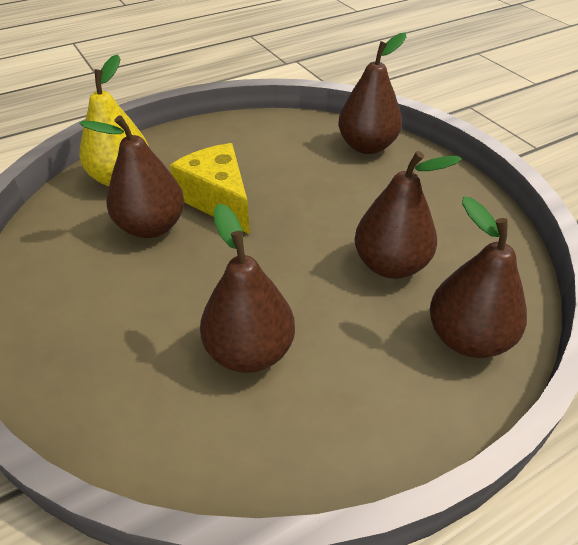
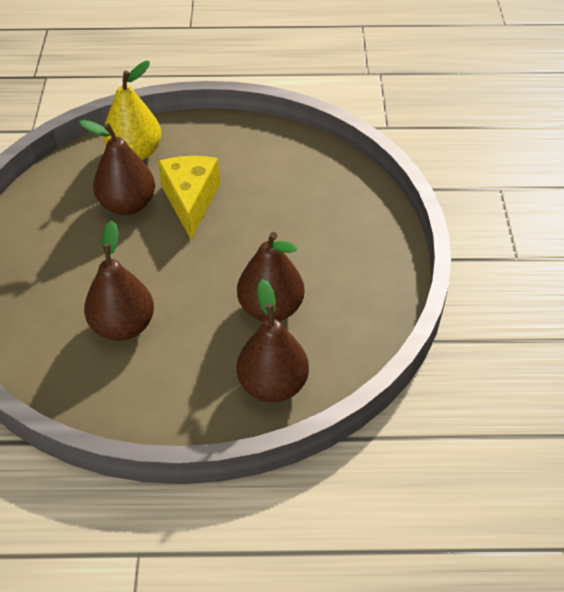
camera: 30 degrees right, 5 degrees up
(367, 146) = (352, 196): brown pear -> none

